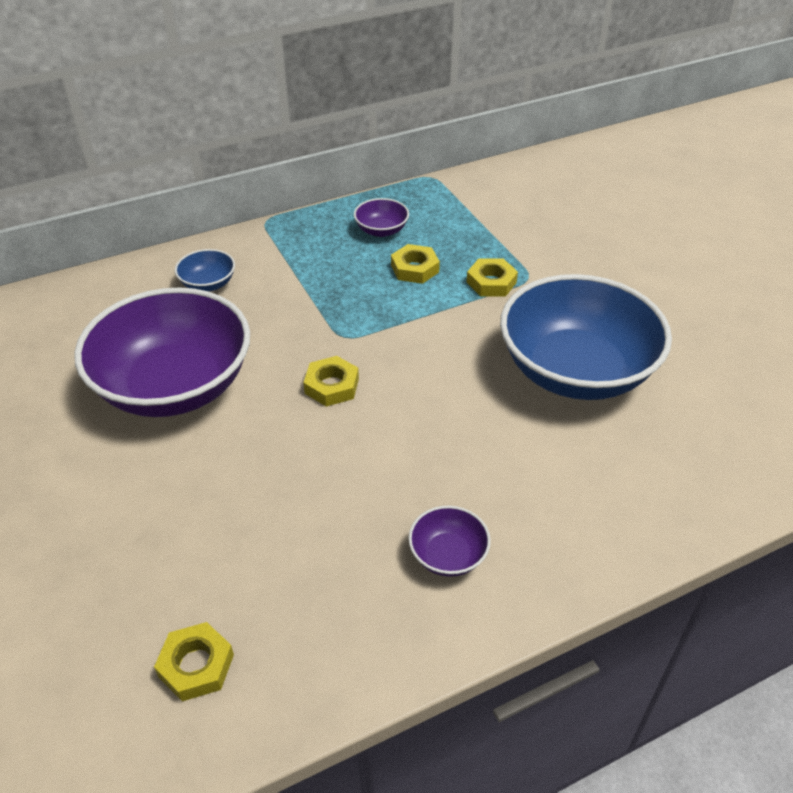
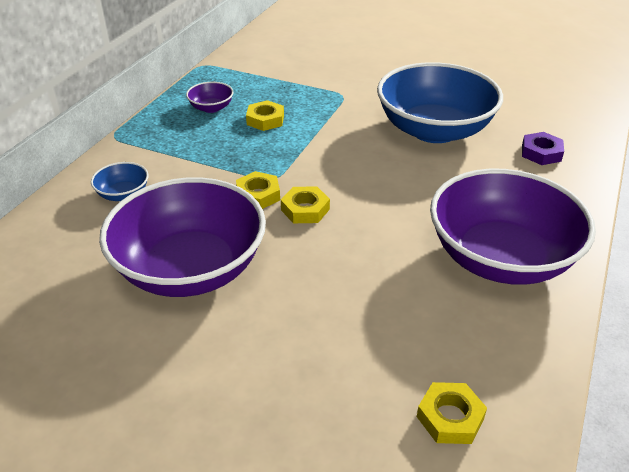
camera: 40 degrees left, 5 degrees down
(448, 555) = (500, 258): purple bowl -> purple bowl, size x2.45
(491, 282) = (324, 107): yellow nut -> yellow nut (258, 195)
(667, 468) = (541, 153): none -> purple nut

